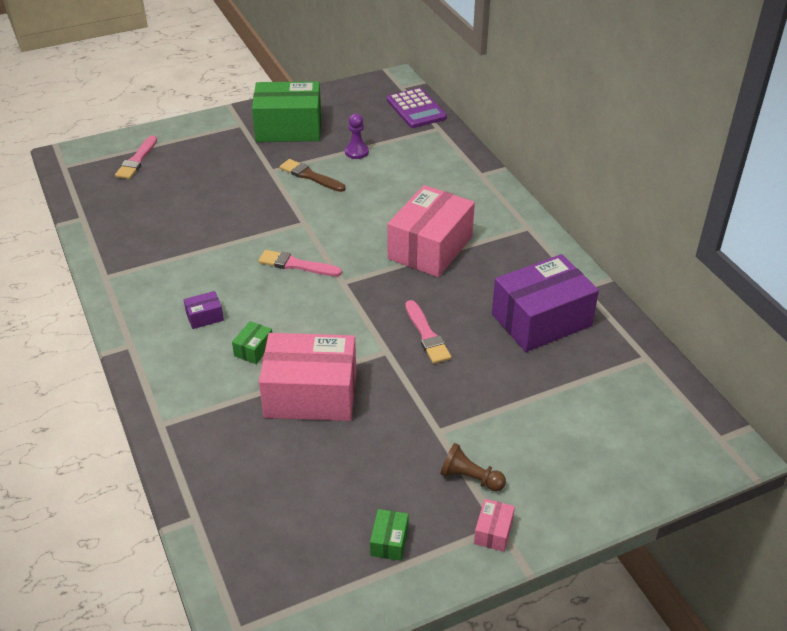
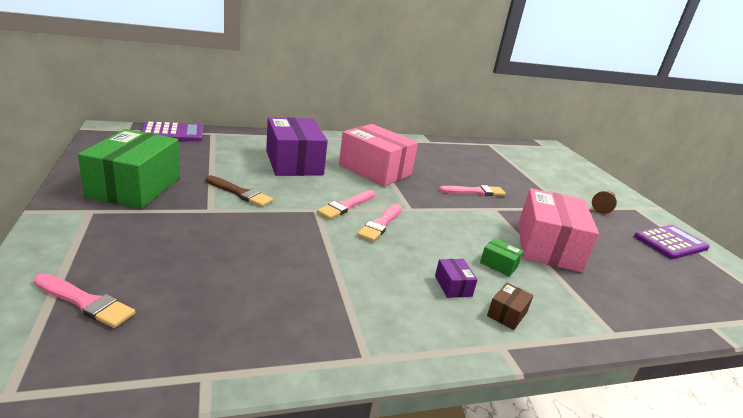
camera: 85 degrees left, 15 degrees down
(172, 350) = (507, 314): none -> brown box
(310, 176) = (240, 193): brown brush -> brown brush turned 105 degrees counterclockwise
(322, 239) = (346, 206): none -> pink brush
(356, 152) = (217, 167): purple pawn -> none
(389, 541) = (670, 242): green box -> purple calculator
(493, 532) = (640, 210): pink box -> none
(541, 320) = (458, 158): purple box -> purple box (294, 162)

